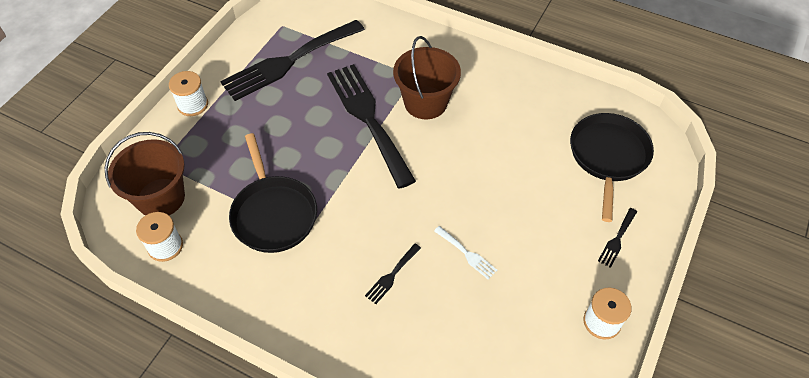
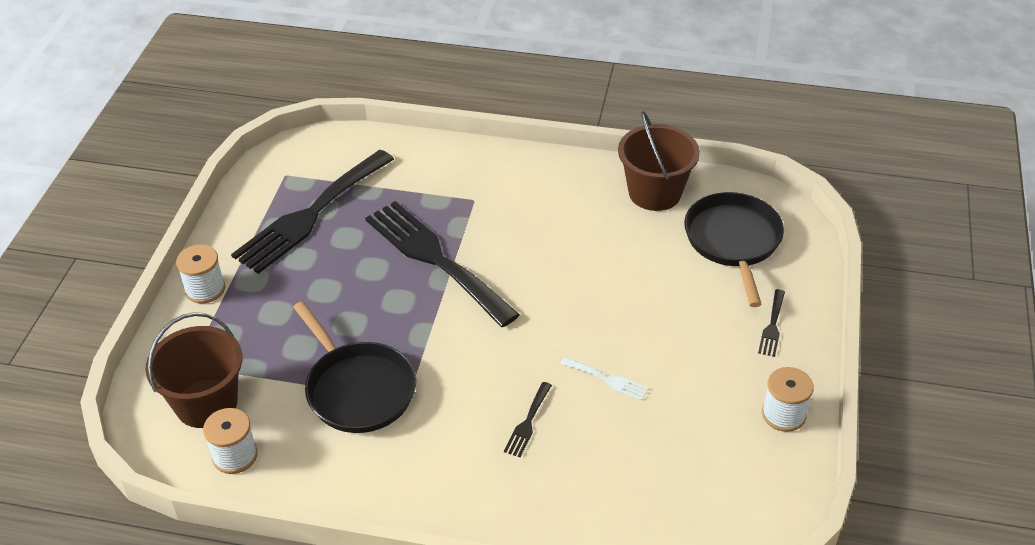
camera: 15 degrees left, 10 degrees down
(425, 102) = (499, 227): brown bucket -> brown bucket (655, 193)

